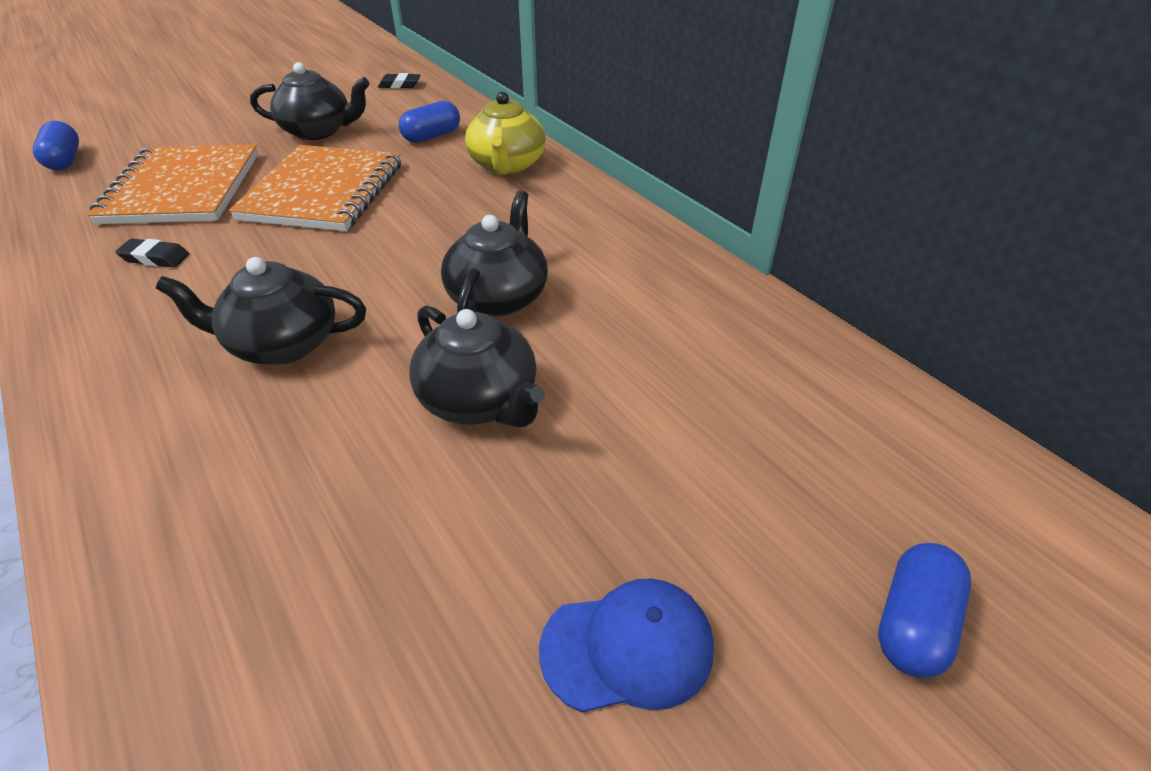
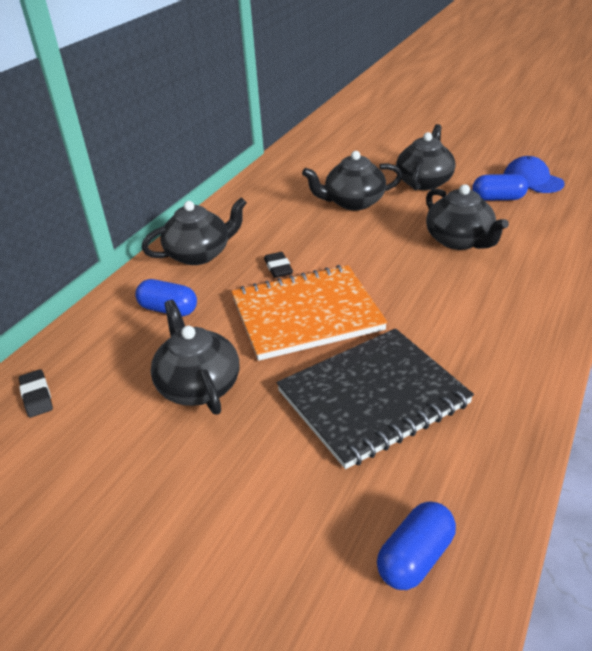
camera: 115 degrees left, 5 degrees down
(155, 258) = (461, 336): black eraser -> black eraser (278, 268)
(183, 188) = (373, 398): orange notebook -> black notebook
(507, 165) = (200, 254): yellow teapot -> black teapot
(627, 647) = (477, 134): blue cap -> blue cap (532, 180)
(913, 623) = (417, 108): blue capsule -> blue capsule (498, 198)

